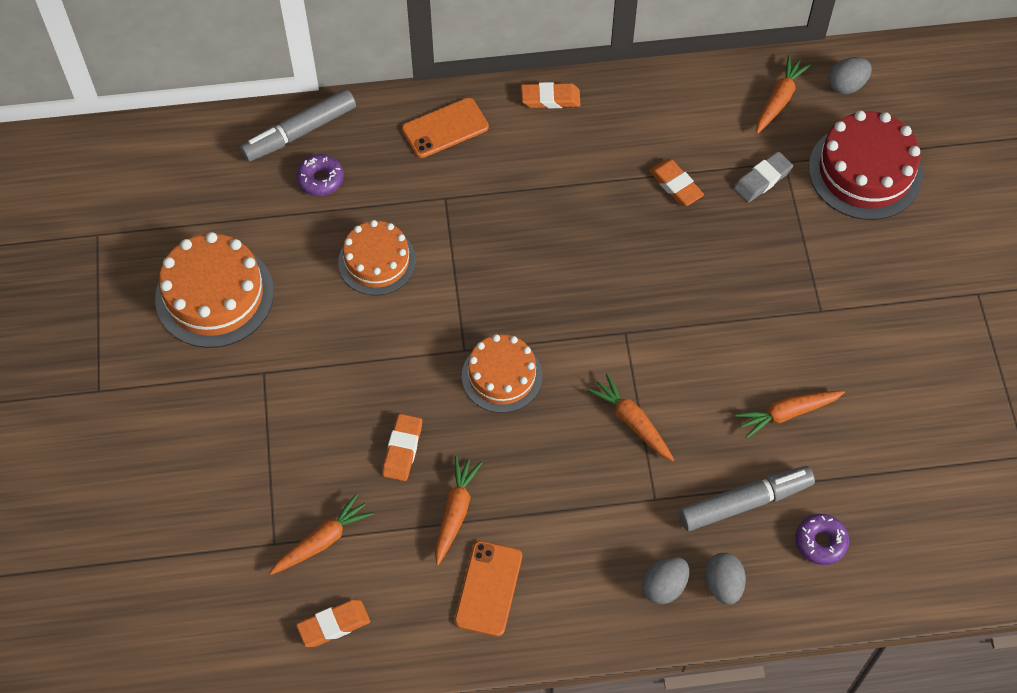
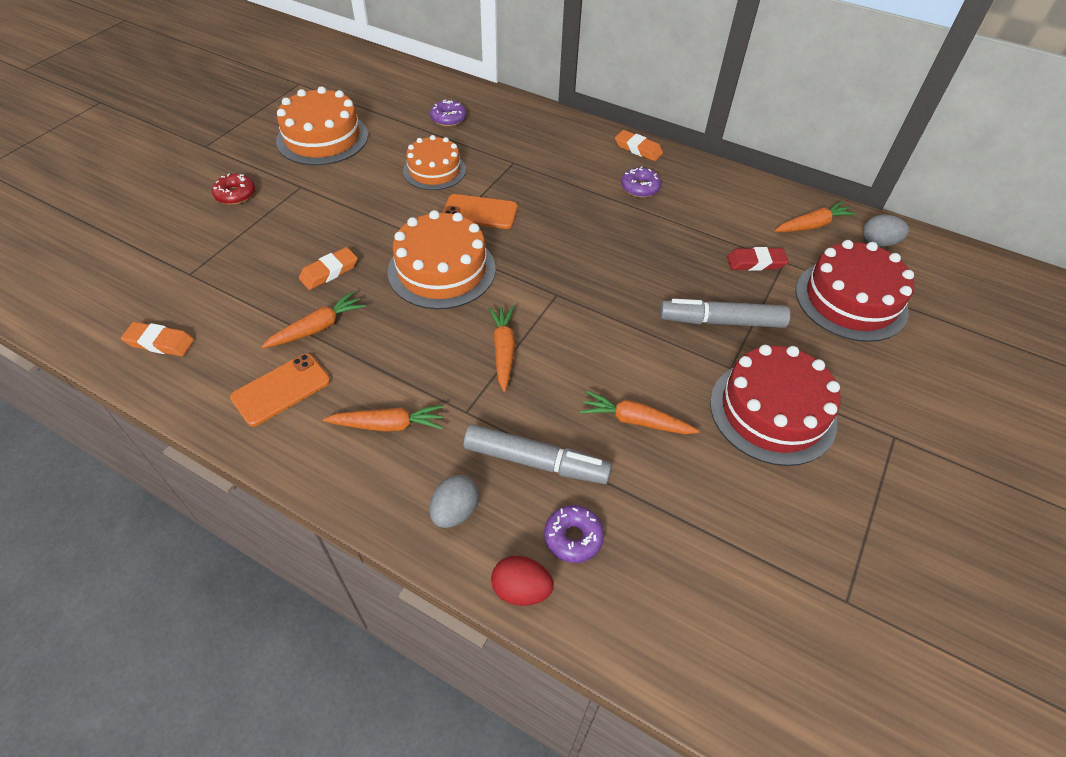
camera: 35 degrees right, 10 degrees down
(209, 427) = (235, 194): none -> red donut
(300, 132) = (463, 94): grey marker -> grey marker (721, 321)
(322, 541) = (217, 290): orange carrot -> orange carrot (388, 425)
(445, 128) = (552, 131): orange phone -> orange phone (480, 212)
(502, 376) = (441, 270): orange cake -> orange cake, size x1.50
(594, 152) = (640, 188): none -> purple donut
(664, 586) = (406, 478): grey egg -> none
(675, 185) = (682, 233): orange eraser -> none
(762, 180) = (755, 262): grey eraser -> red eraser
(818, 605) = (521, 589): none -> red egg
(879, 332) = (772, 411): none -> red cake

